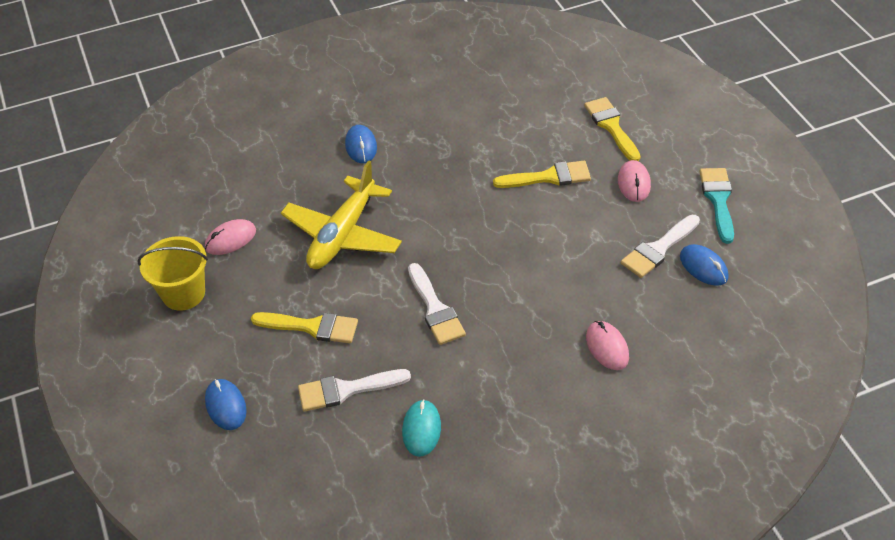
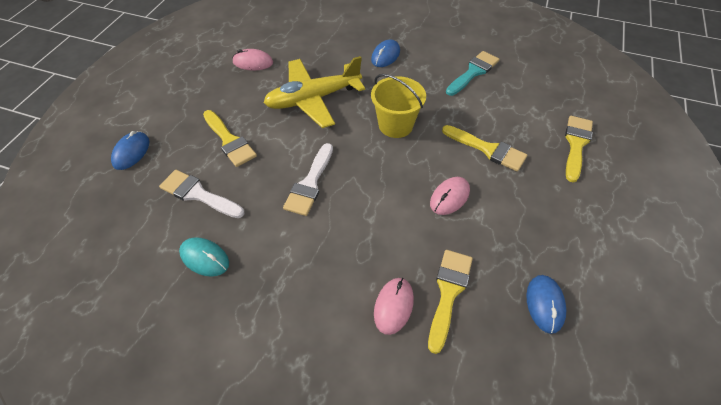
camera: 40 degrees right, 5 degrees up
(183, 293) = (194, 75): yellow bucket -> yellow bucket (395, 125)
(421, 429) = (204, 258): turquoise mouse -> turquoise mouse turned 75 degrees clockwise
(634, 183) = (551, 196): pink mouse -> pink mouse (449, 197)
(634, 309) = (448, 293): none -> yellow brush
(658, 249) = (520, 260): white brush -> none
(718, 200) = (615, 258): turquoise brush -> turquoise brush (473, 72)

